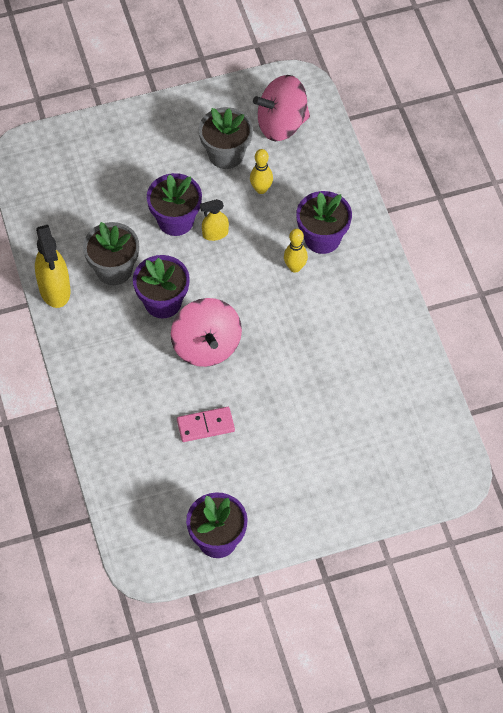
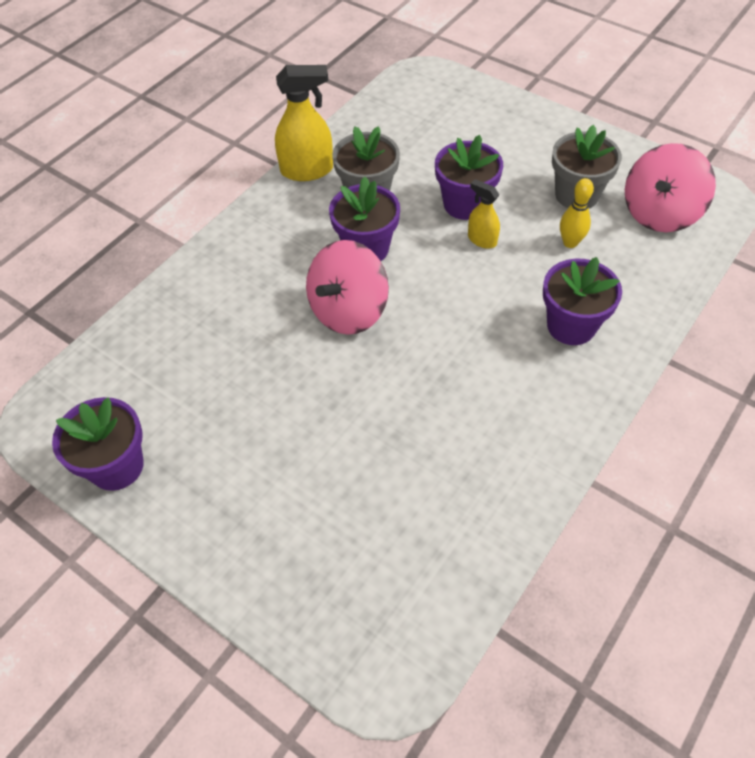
camera: 55 degrees right, 5 degrees down
(55, 289) = (307, 170): yellow spray bottle -> yellow spray bottle turned 135 degrees counterclockwise
(205, 426) = (253, 368): pink domino -> none
(281, 124) = (659, 213): pink spinning top -> pink spinning top turned 90 degrees counterclockwise
(295, 267) = (512, 324): yellow bowling pin -> none

